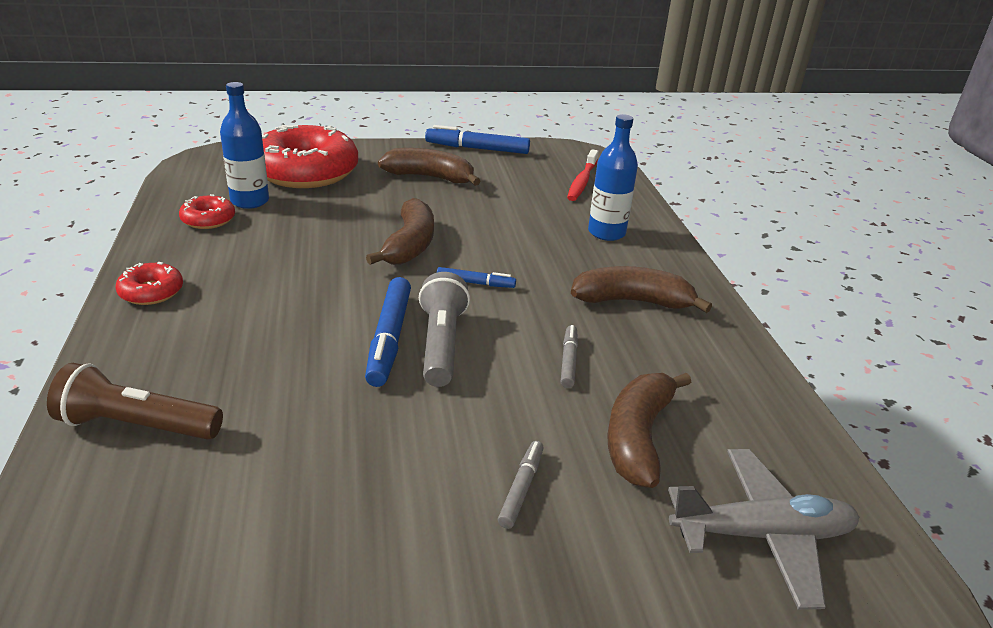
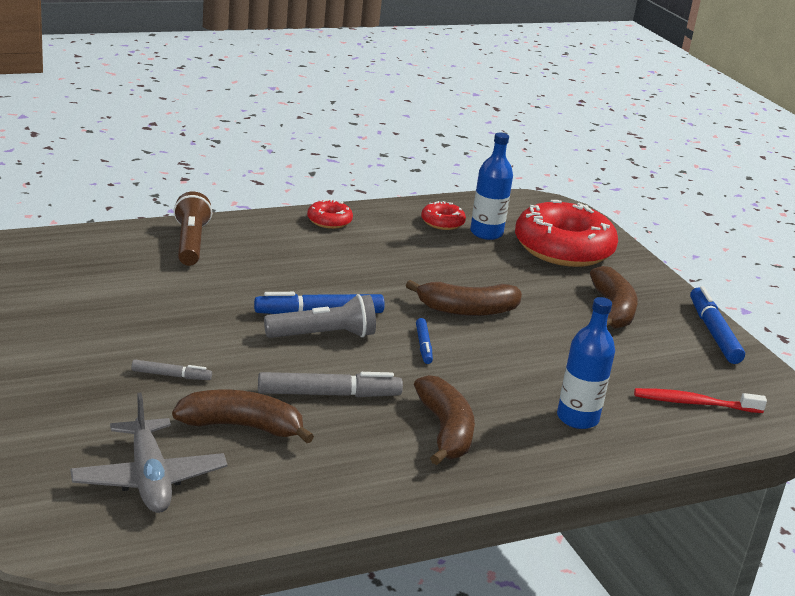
camera: 75 degrees right, 5 degrees down
(568, 361) = (328, 394): grey marker -> grey marker, size x1.81

